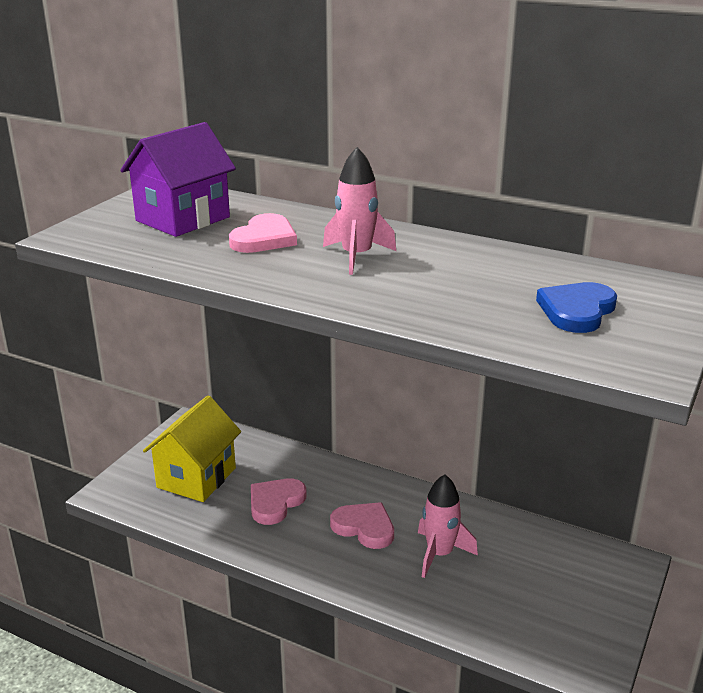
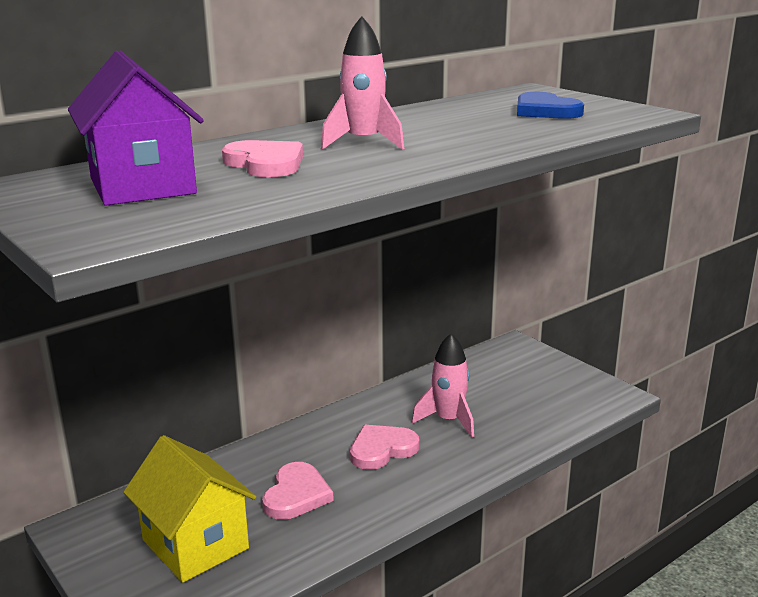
camera: 65 degrees left, 5 degrees down
(275, 502) = (296, 495): pink heart -> pink heart turned 135 degrees counterclockwise

